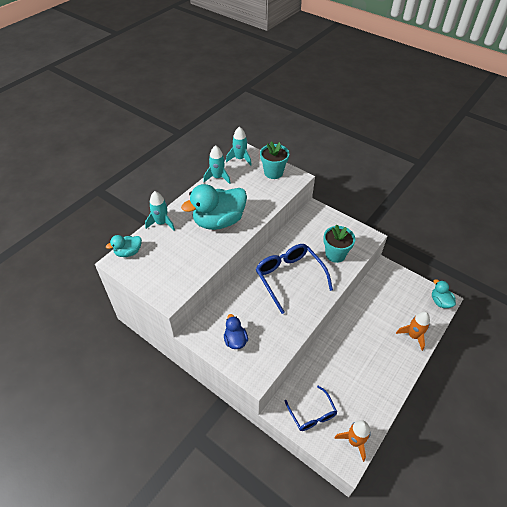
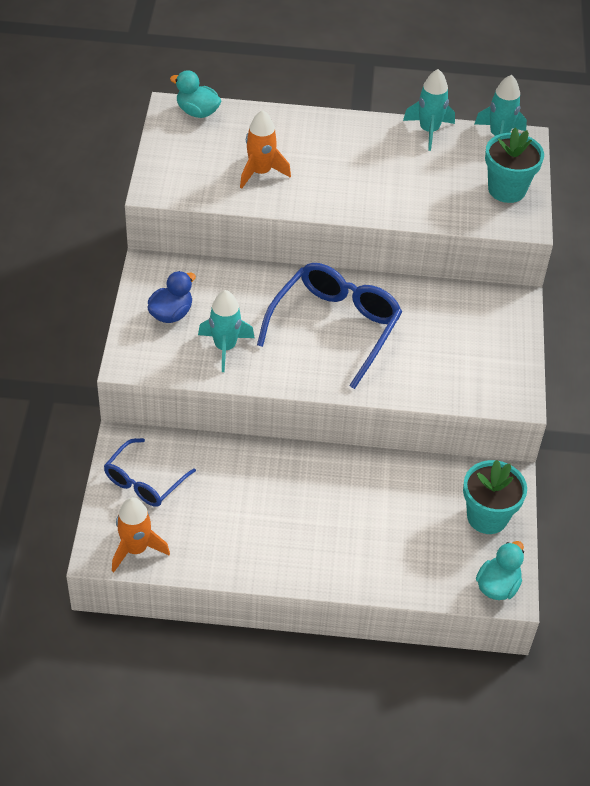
camera: 55 degrees right, 0 degrees up
(161, 223) = (278, 117): turquoise rocket -> turquoise rocket (225, 347)
(219, 221) = (337, 174): turquoise duck -> none
(335, 254) = (434, 366): turquoise flower pot -> turquoise flower pot (487, 517)
(413, 336) = (387, 567): orange rocket -> orange rocket (260, 172)

